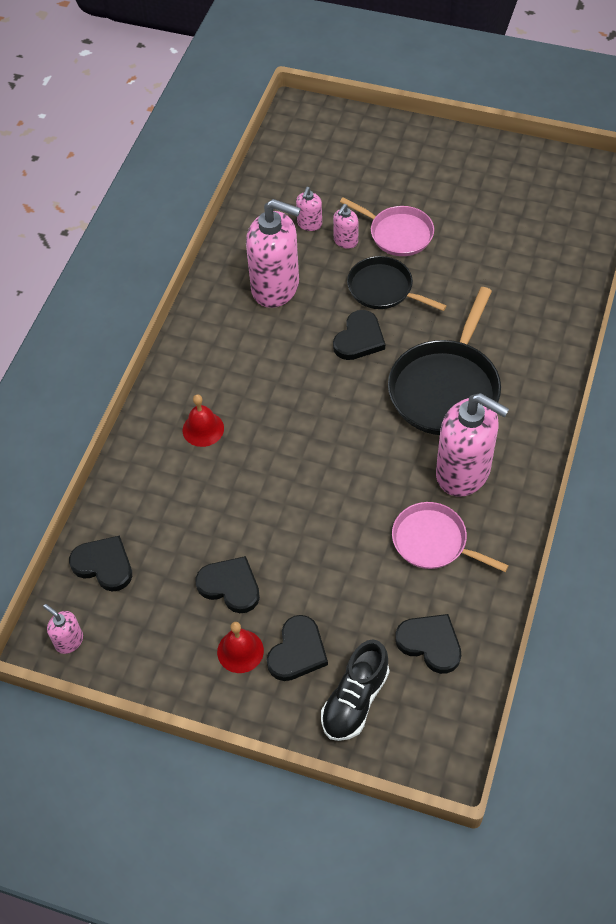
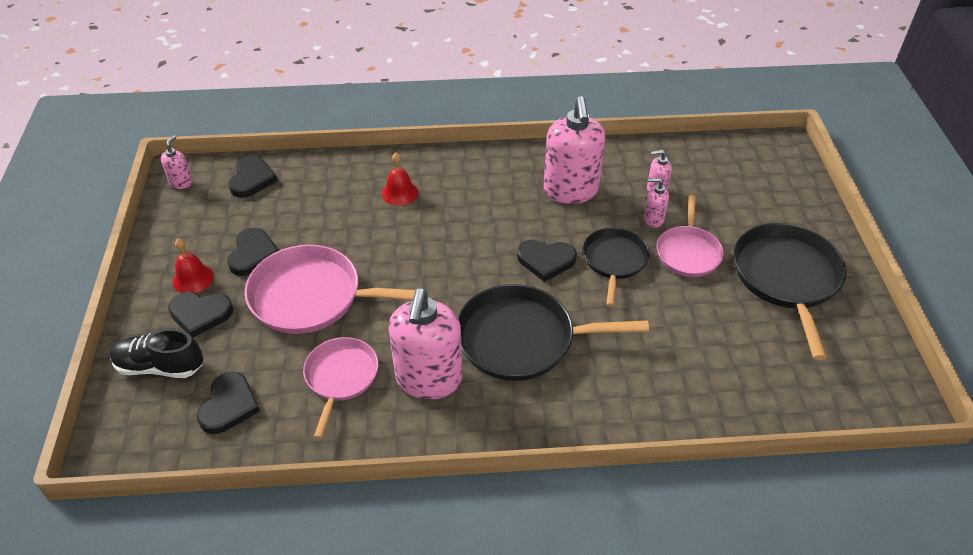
camera: 65 degrees right, 10 degrees down
(318, 543) = (311, 297): none -> pink pan
(457, 183) = (786, 278): none -> black pan

